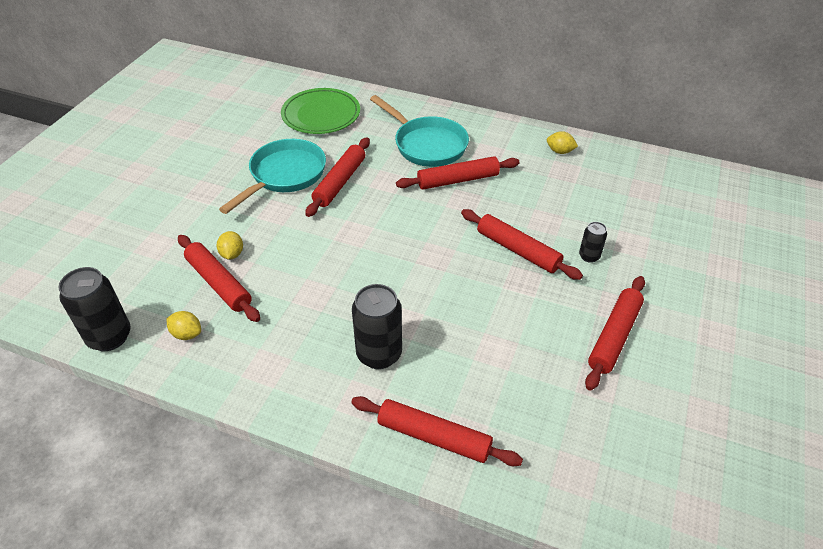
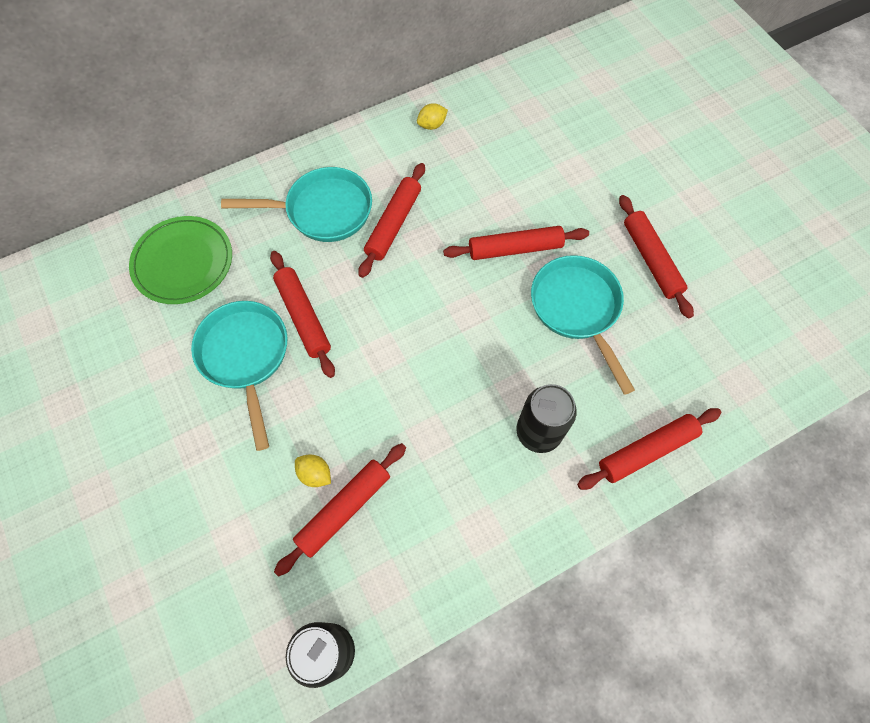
camera: 50 degrees left, 20 degrees up
(187, 334) = (386, 576): yellow lemon -> none
(218, 283) = (344, 509): red rolling pin -> red rolling pin turned 45 degrees counterclockwise
(511, 316) = (577, 309): none -> turquoise pan
(589, 256) = (564, 208): black can -> none

